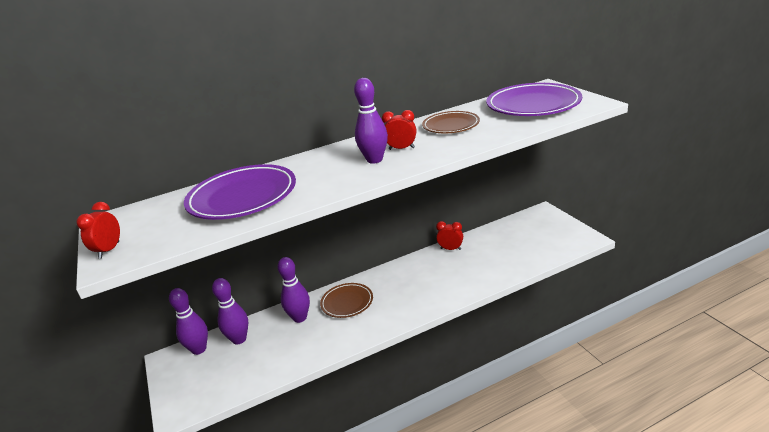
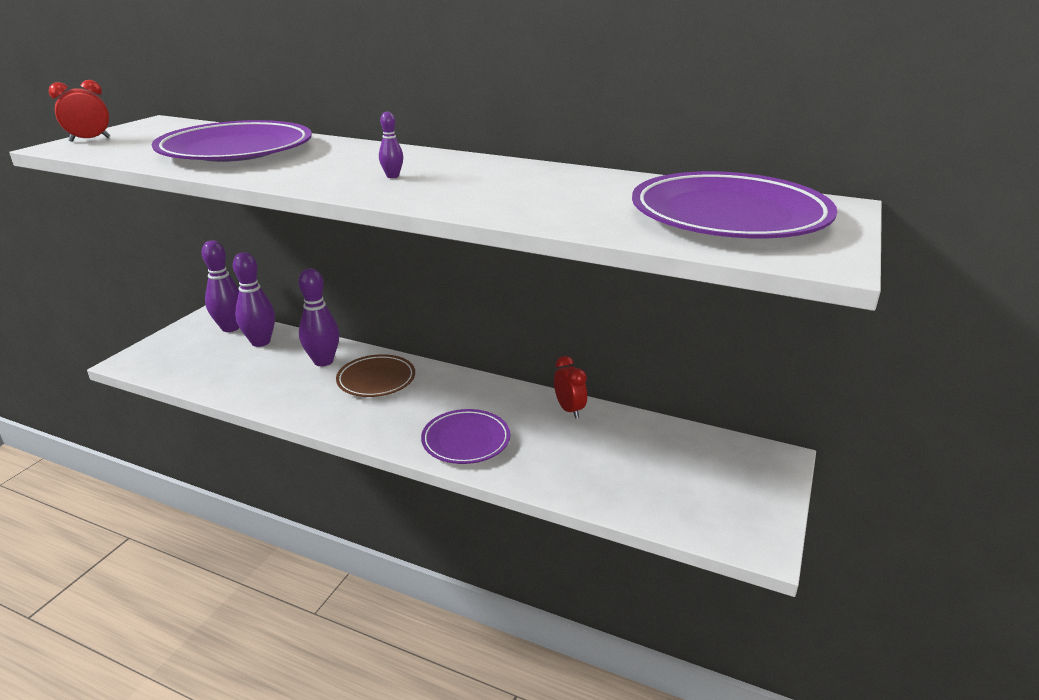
camera: 45 degrees right, 0 degrees up
(374, 160) = (392, 176): purple bowling pin -> purple bowling pin, size x0.47
(401, 148) = (444, 180): red clock -> none
(440, 289) = (466, 440): none -> purple plate
(451, 126) = (561, 186): brown plate -> none

